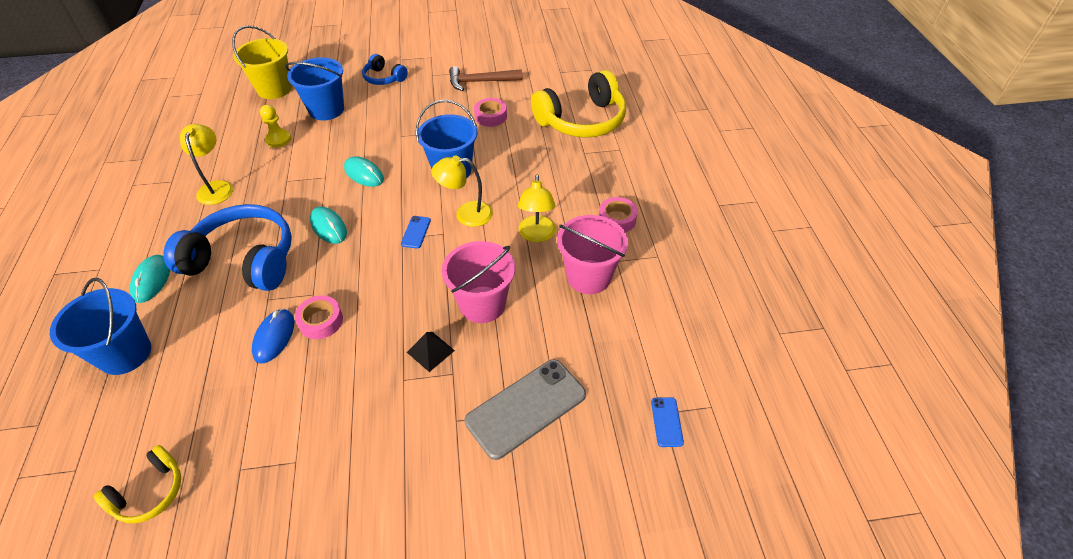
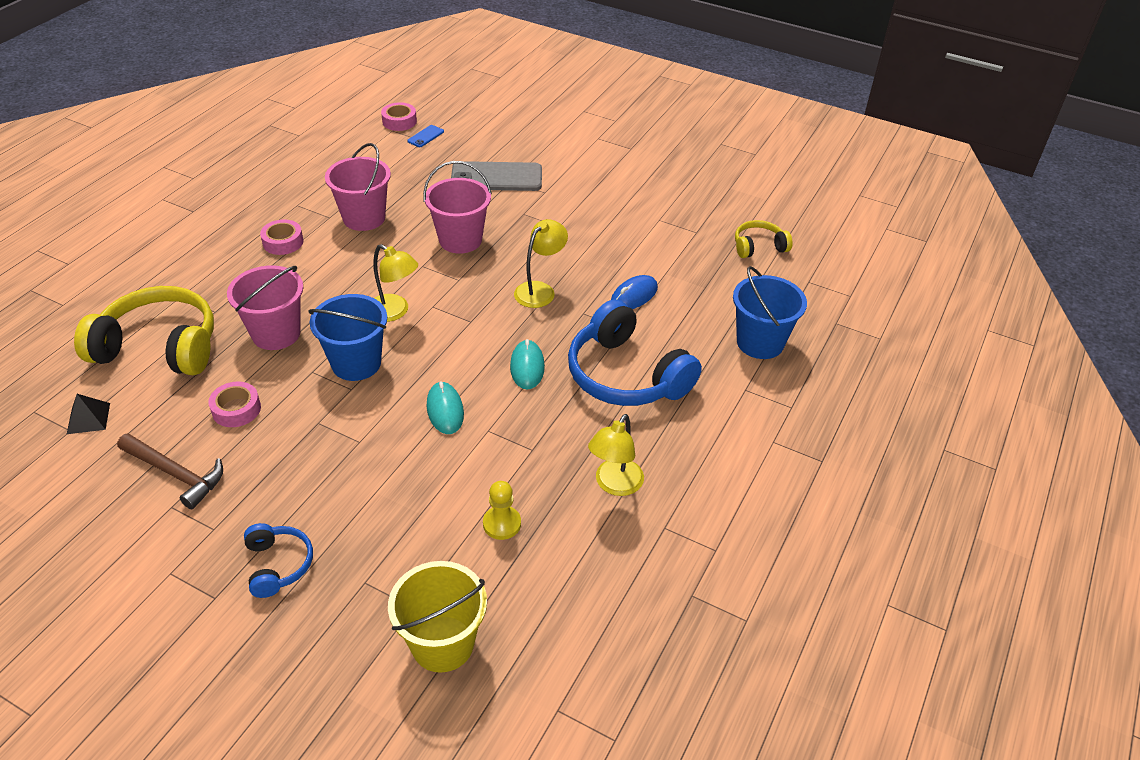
camera: 145 degrees left, 5 degrees down
(152, 280) = (721, 400): turquoise mouse -> none
(321, 321) = (590, 289): pink tape -> pink tape (399, 121)
(326, 110) = (405, 545): blue bucket -> none
(416, 232) = (454, 319): blue phone -> none
(430, 351) = (526, 231): black pyramid -> black pyramid (88, 418)
(526, 160) = (276, 333): none -> pink bucket
(536, 235) = (360, 264): yellow lamp -> yellow lamp (540, 290)

